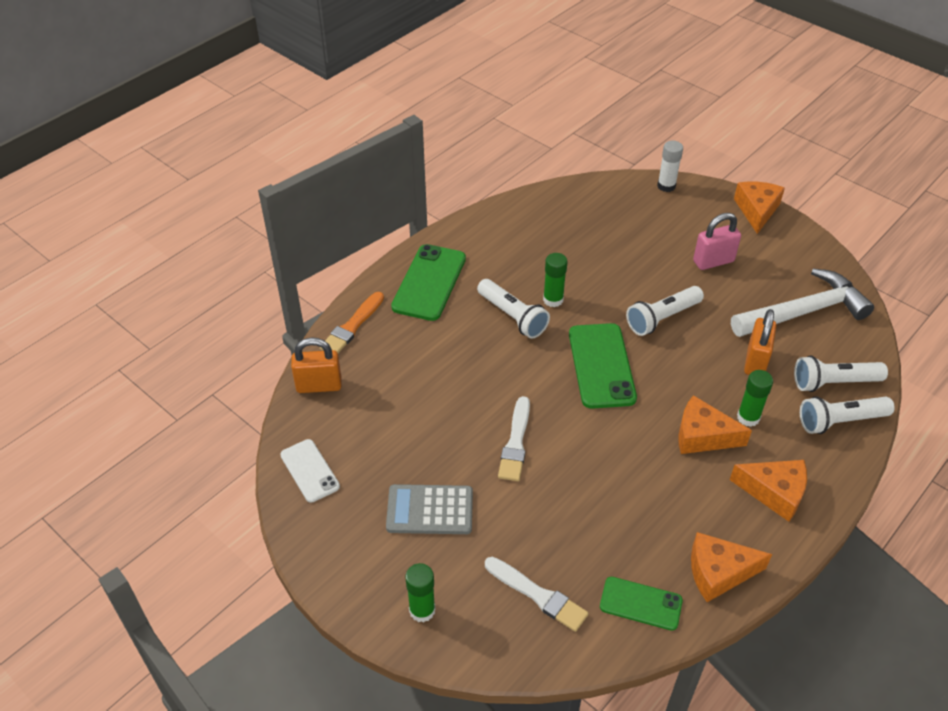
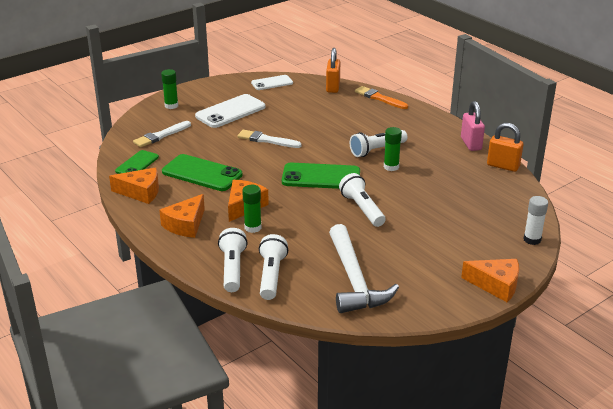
camera: 100 degrees right, 15 degrees down
(429, 282) = (416, 124): green phone -> green phone (202, 173)
(430, 510) = (230, 112): grey calculator -> white phone
(713, 261) = (425, 245): pink padlock -> pink padlock (471, 144)
(718, 572) = (141, 192): orange cheese -> orange cheese turned 90 degrees clockwise
(755, 361) = (305, 242): orange padlock -> orange padlock (503, 166)

